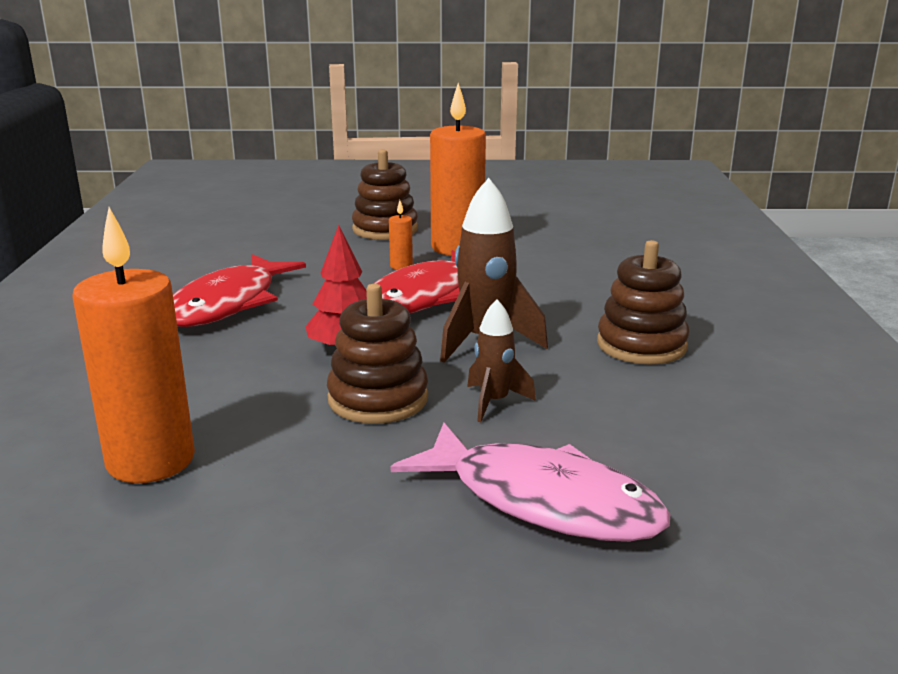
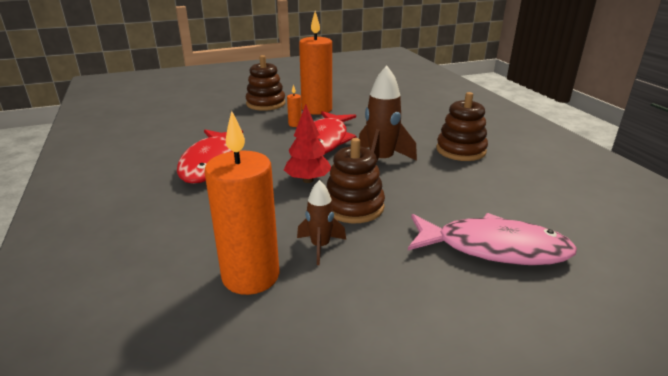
camera: 20 degrees left, 5 degrees up
(494, 402) = (417, 196): brown rocket -> brown rocket (320, 246)

